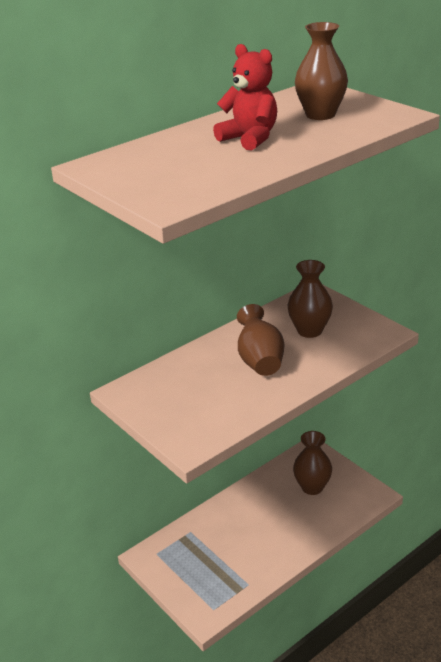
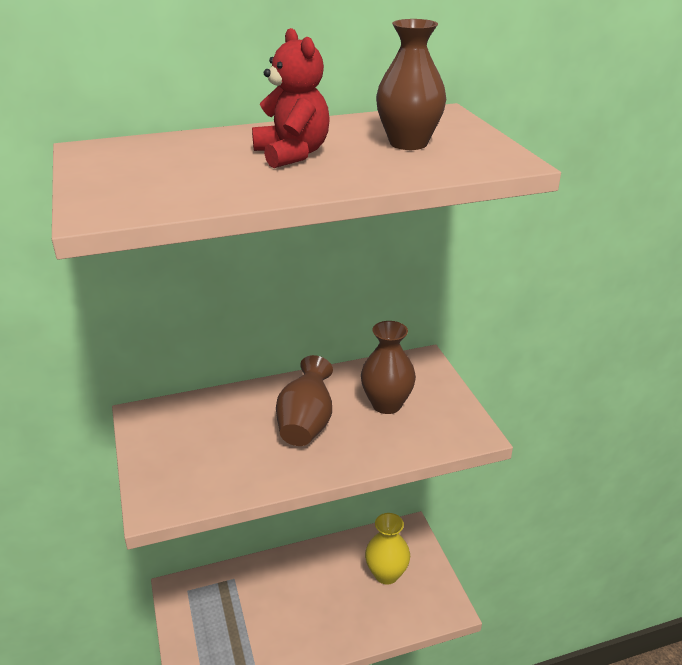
camera: 20 degrees right, 0 degrees up
(312, 487) = (386, 574): brown vase -> yellow vase

